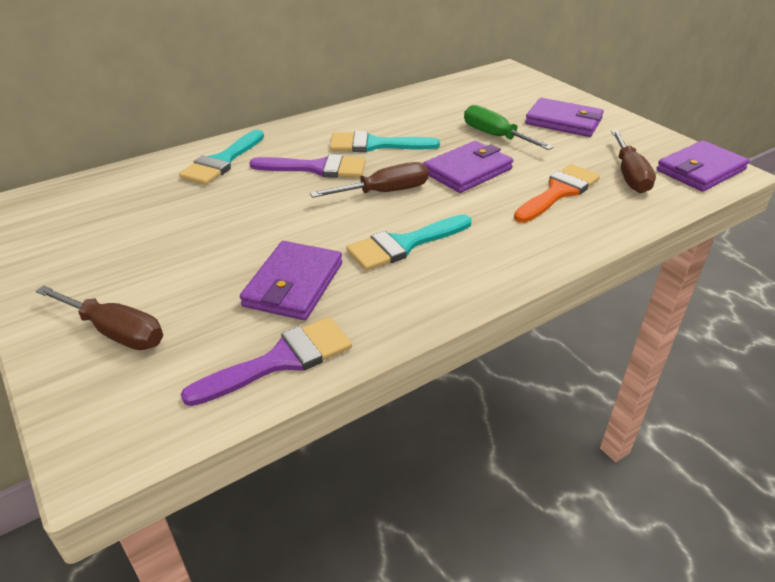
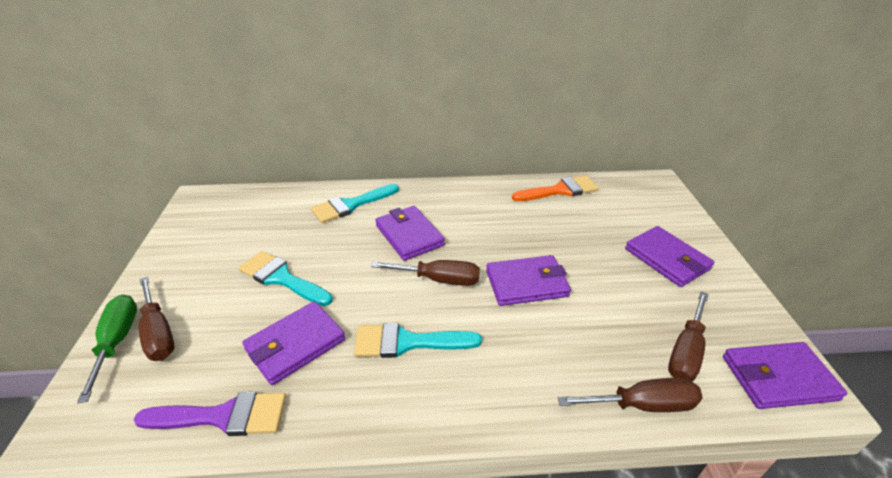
camera: 30 degrees right, 0 degrees up
(317, 168) = (409, 235): purple brush -> purple wallet
(375, 145) = (472, 227): turquoise brush -> turquoise brush (281, 278)
(495, 136) = (584, 253): green screwdriver -> green screwdriver (117, 341)
(558, 192) = (592, 342): orange brush -> orange brush (560, 190)
(629, 217) = (642, 405): none -> brown screwdriver

